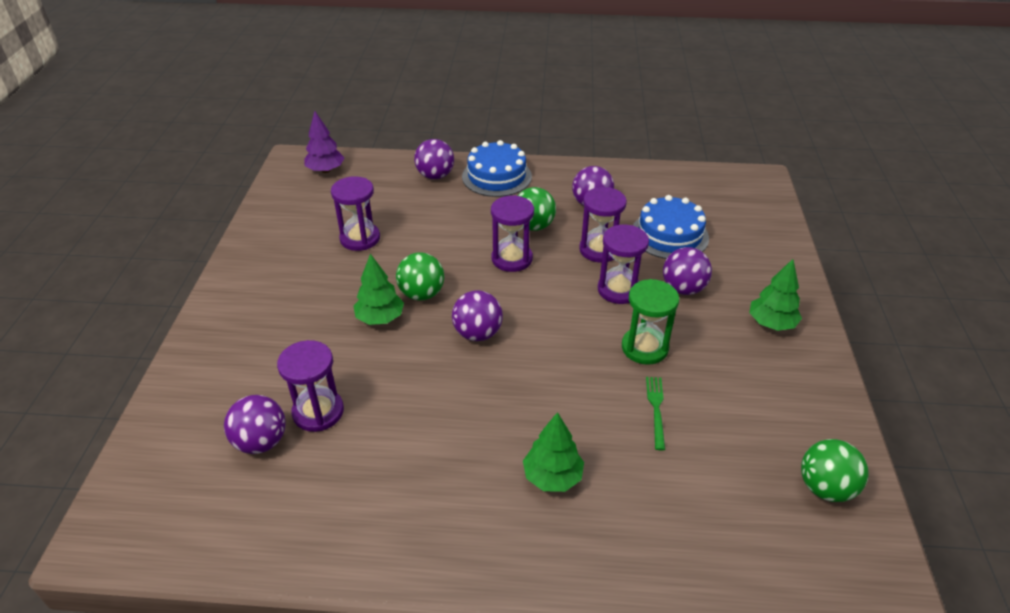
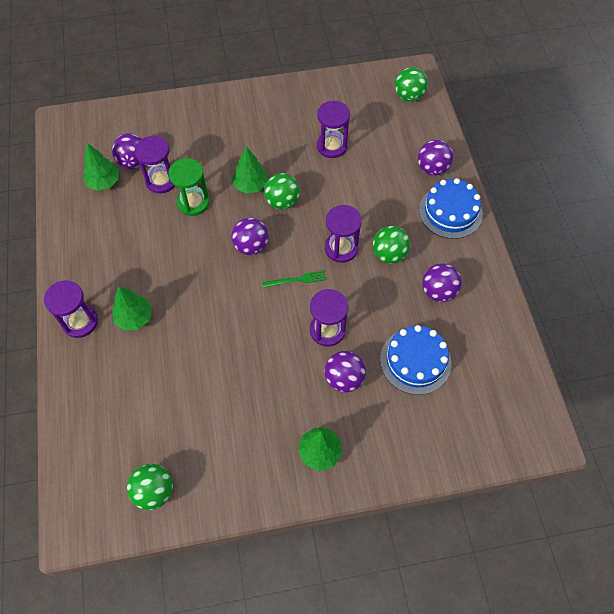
camera: 75 degrees right, 20 degrees up
(279, 487) = (104, 182): none -> green tree
(326, 170) = (409, 96): purple tree -> green ball
(599, 250) = (374, 308): purple hourglass -> purple hourglass (80, 322)
(644, 348) = (265, 357): green hourglass -> green hourglass (193, 202)
(656, 409) = (204, 372): green fork -> green fork (296, 280)

